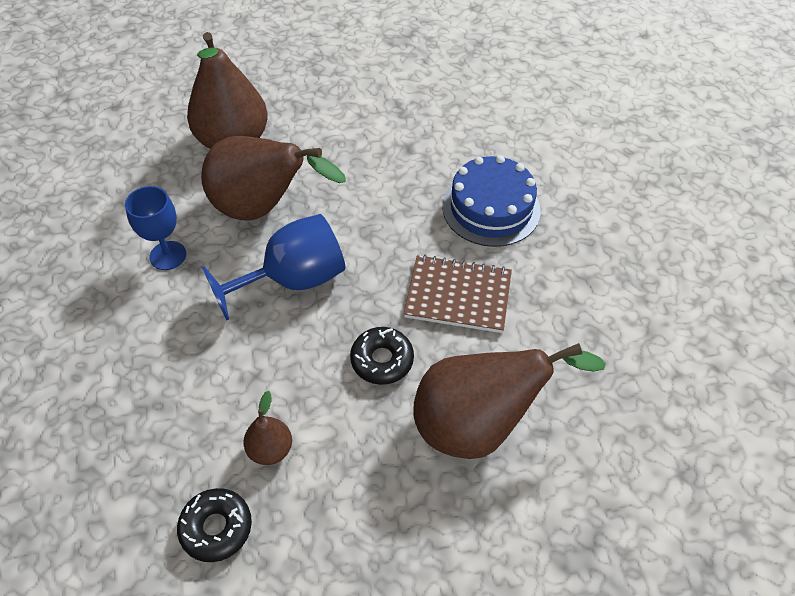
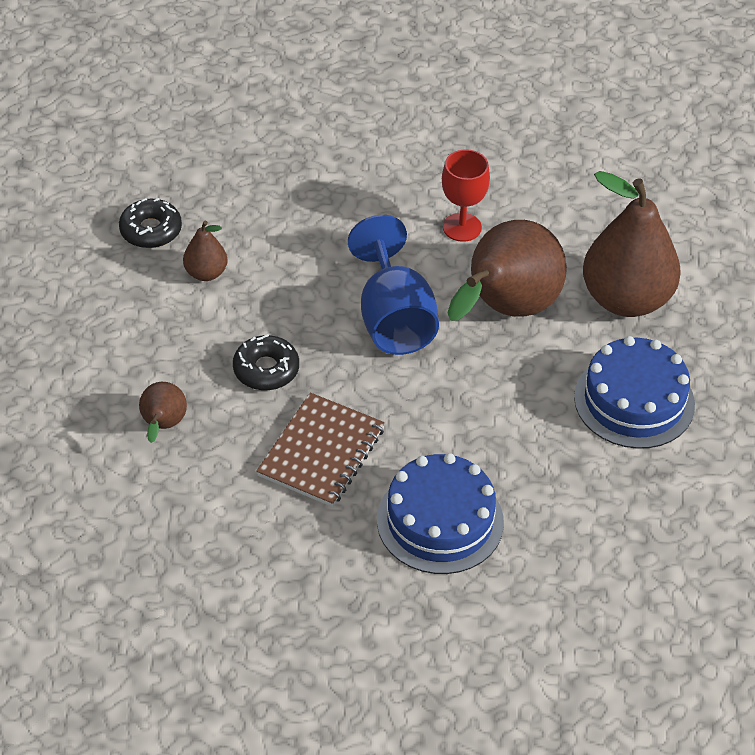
camera: 105 degrees right, 5 degrees down
(168, 255) = (462, 227): blue goblet -> red goblet
(336, 124) = (634, 401): none -> blue cake
(478, 424) = (163, 426): brown pear -> brown pear, size x0.47

